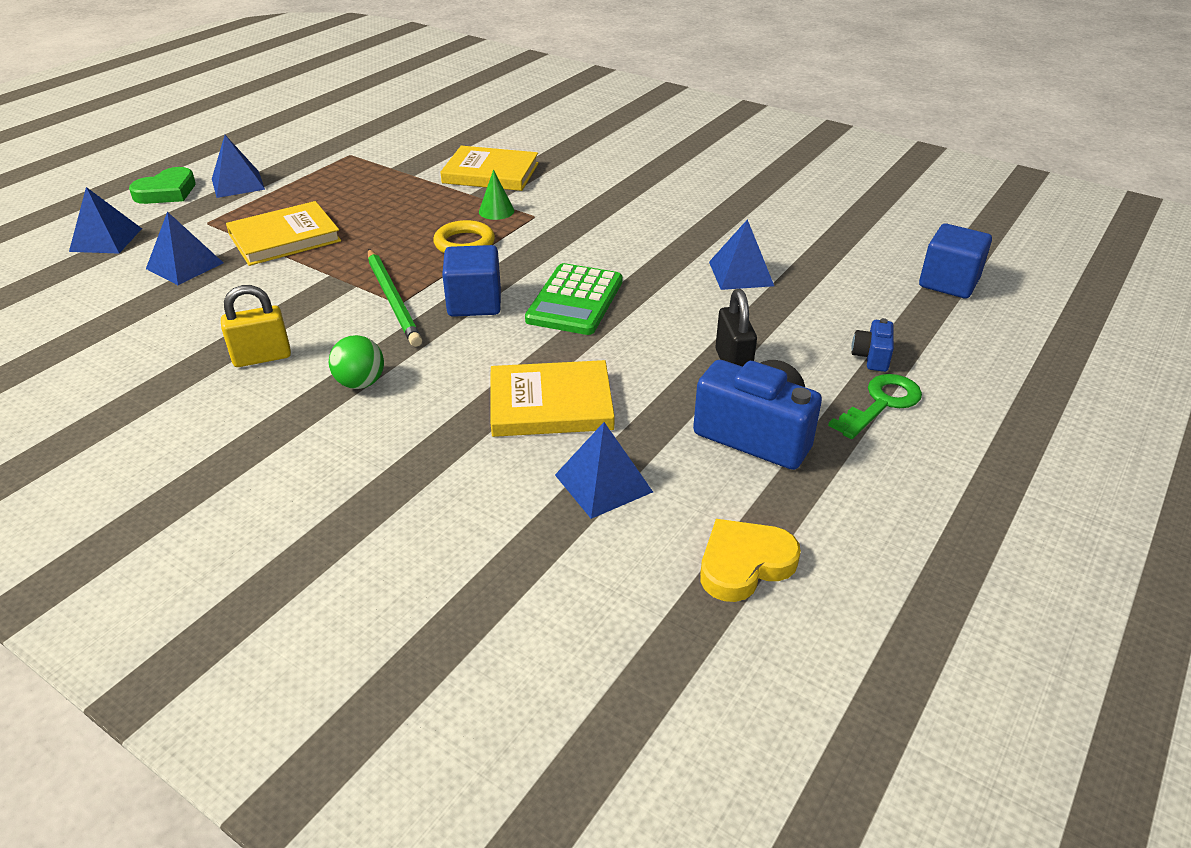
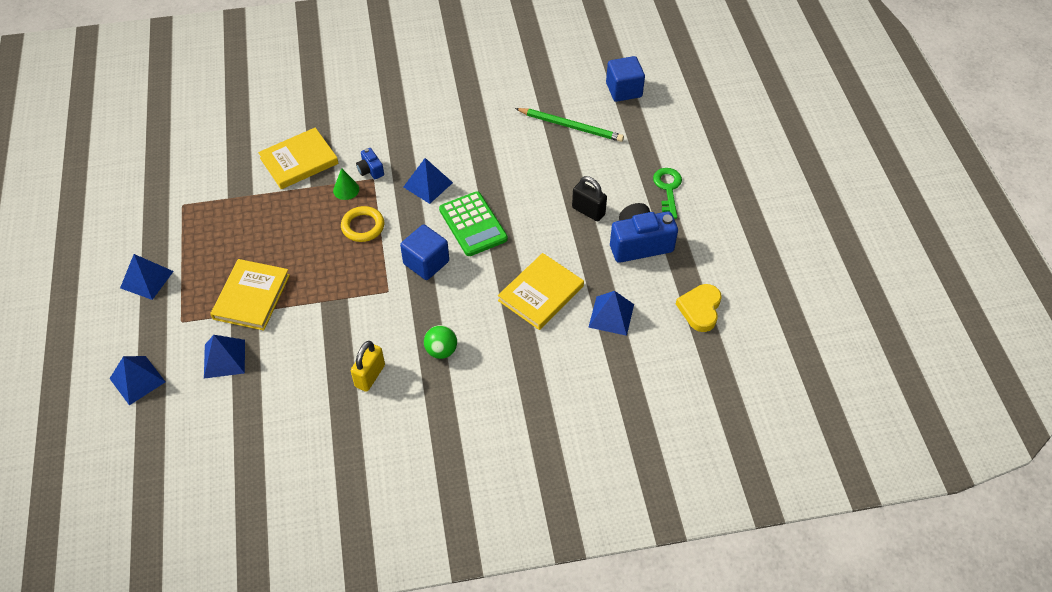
camera: 45 degrees left, 15 degrees up
(167, 192) = (108, 319): green heart -> none
(393, 300) = (381, 292): green pencil -> green pencil (571, 126)
(740, 273) = (528, 149): blue pyramid -> blue pyramid (428, 184)
(871, 357) = (638, 164): blue camera -> blue camera (370, 170)

